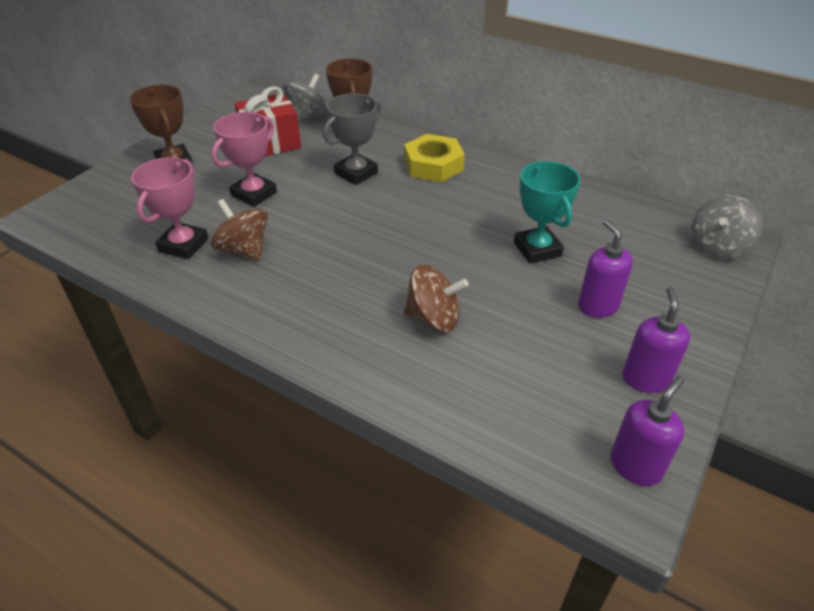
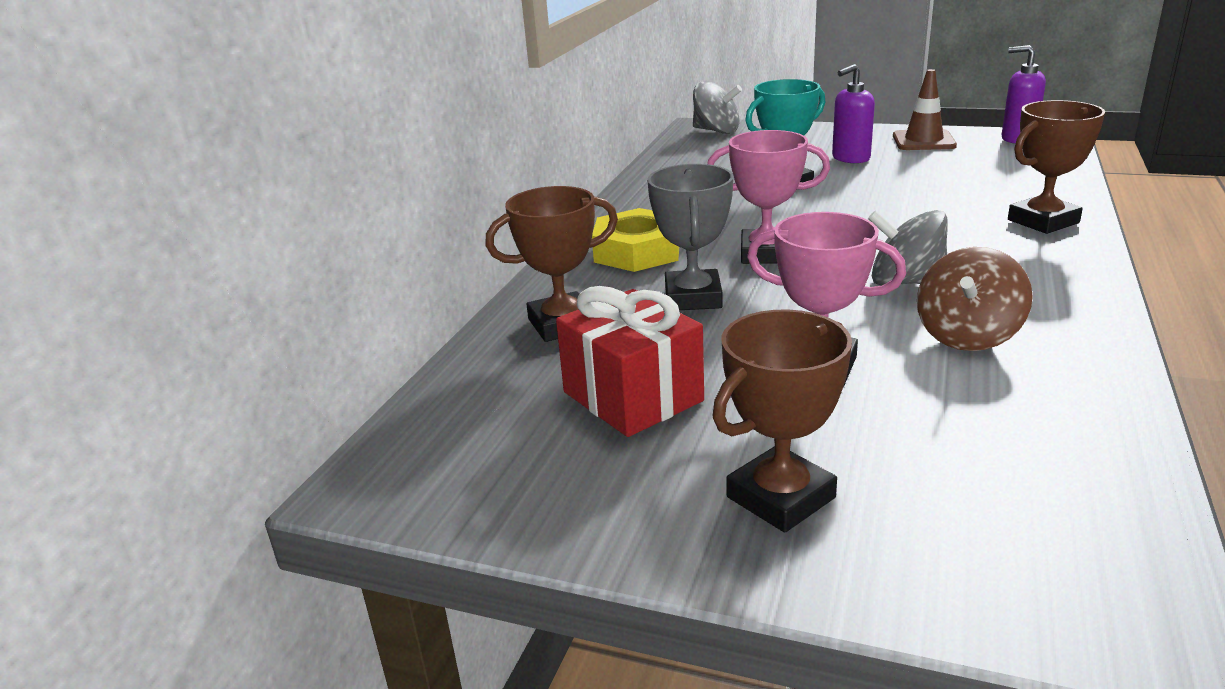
camera: 100 degrees left, 15 degrees down
(183, 245) = (1017, 390): pink trophy -> pink trophy (766, 254)
(307, 116) = (503, 383): grey spinning top -> grey spinning top (905, 282)
(356, 173) = (693, 298): grey trophy -> grey trophy turned 60 degrees clockwise
(380, 360) = (1043, 221): none -> brown trophy
(434, 318) = (950, 210): brown spinning top -> none
(645, 379) = (923, 141): purple soap dispenser -> brown traffic cone

